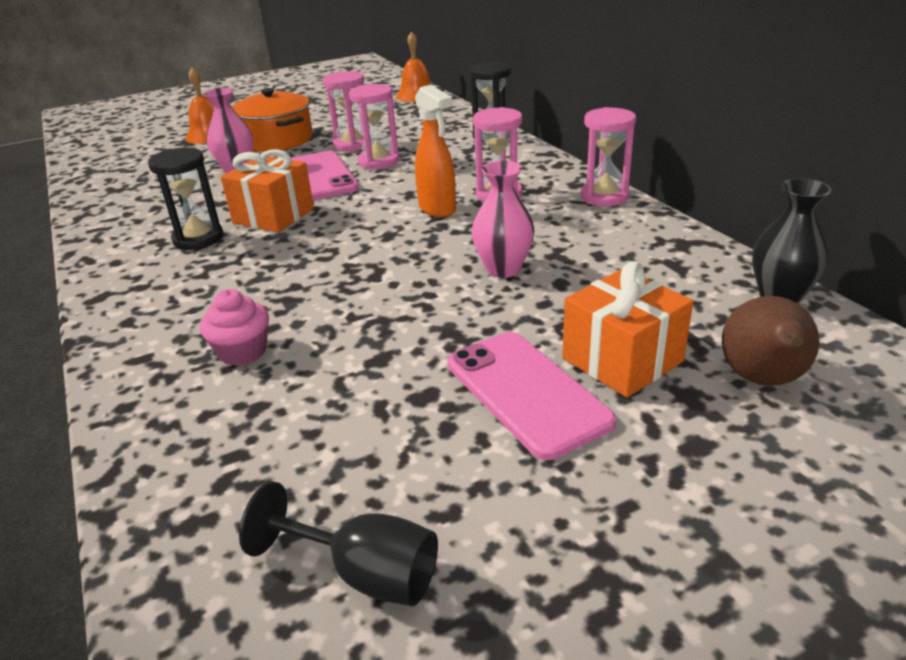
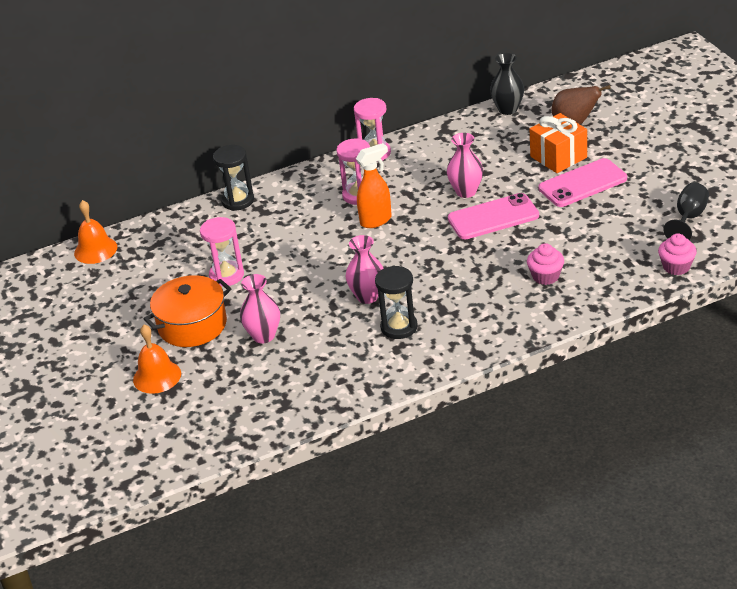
camera: 85 degrees left, 5 degrees up
(181, 536) = (676, 267): none -> pink cupcake
(273, 216) = (367, 296): orange gift -> pink vase
(321, 176) = (296, 283): pink phone -> pink phone (493, 217)
(378, 162) = (274, 256): pink hourglass -> none

